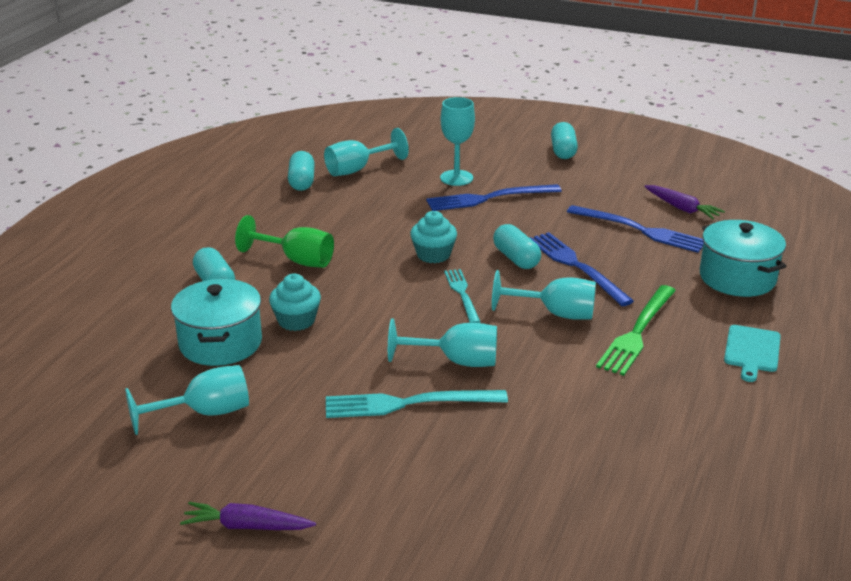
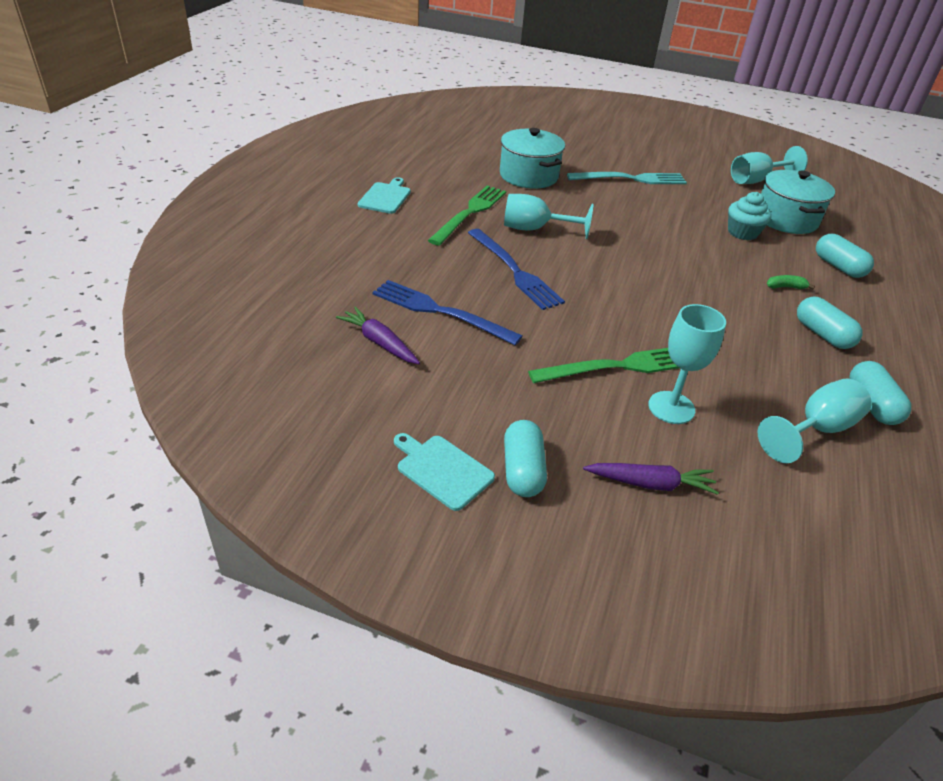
camera: 175 degrees right, 10 degrees up
(247, 526) = (690, 136): purple carrot -> purple carrot (650, 484)
(296, 260) = (785, 287): green goblet -> green banana
(433, 255) = (657, 288): turquoise cupcake -> none
(456, 361) = (607, 200): turquoise goblet -> none
(462, 294) = (617, 248): turquoise fork -> none
(488, 198) = (619, 366): blue fork -> green fork
(516, 258) = (574, 281): turquoise capsule -> turquoise capsule (822, 334)
(612, 151) = (442, 470): none -> turquoise cutting board
(737, 278) = (363, 254): turquoise pot -> turquoise pot (529, 176)

